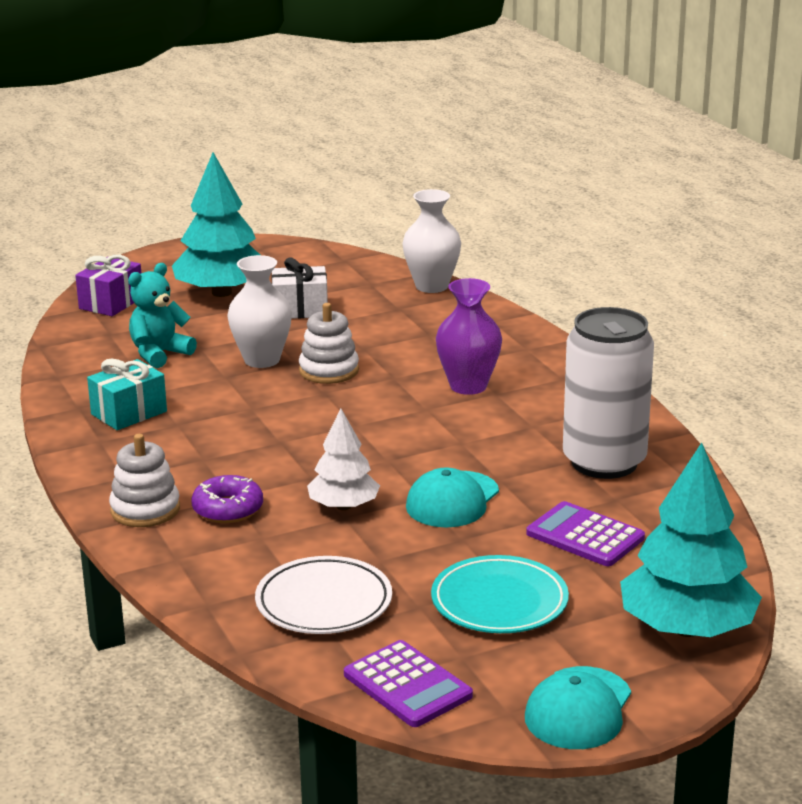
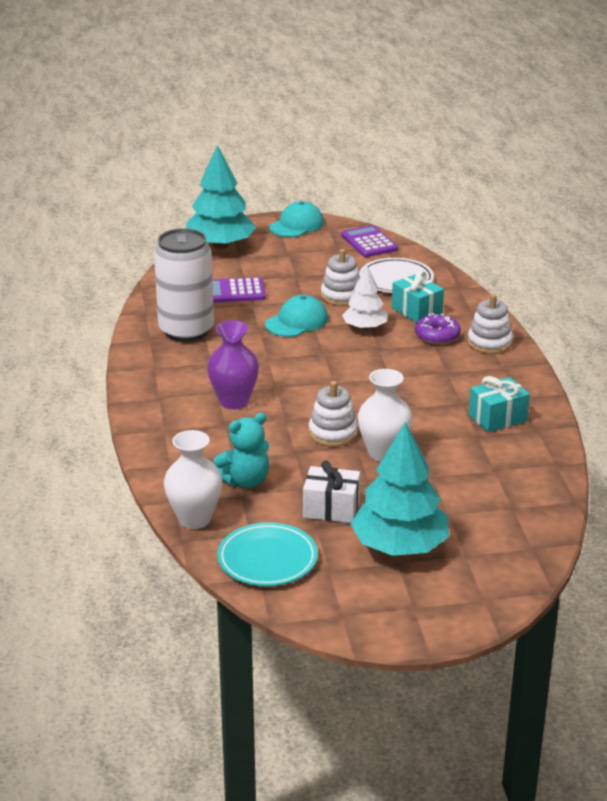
camera: 165 degrees left, 5 degrees up
(111, 303) = (511, 550): purple gift -> none
(159, 354) = (469, 474): turquoise teddy bear -> turquoise teddy bear (245, 481)
(270, 547) = (417, 311): none -> turquoise gift
(405, 555) = (341, 296): none -> white stacking toy
(499, 602) = (304, 268): turquoise plate -> turquoise plate (267, 559)
(585, 536) = (234, 291): purple calculator -> purple calculator turned 120 degrees clockwise

